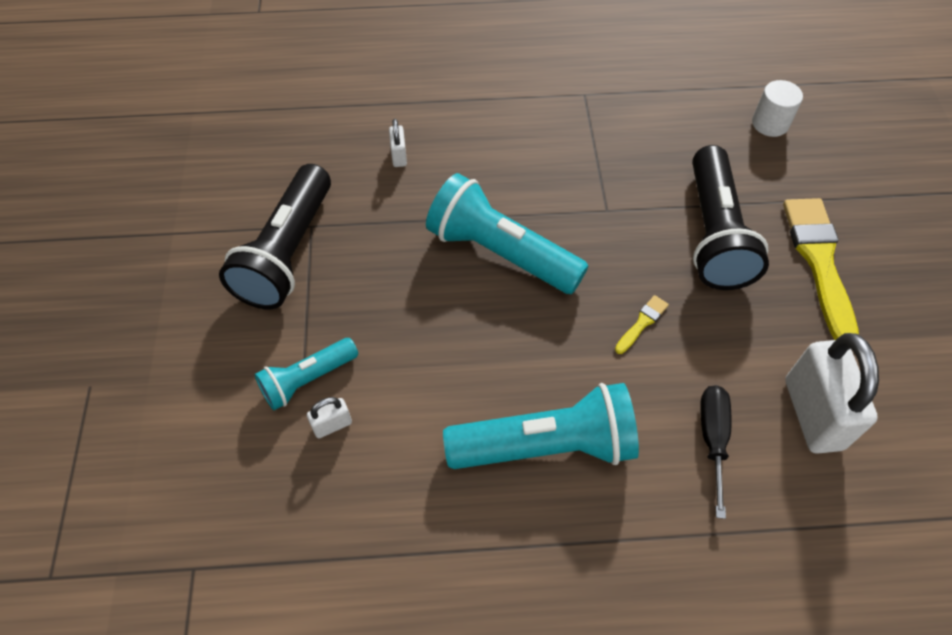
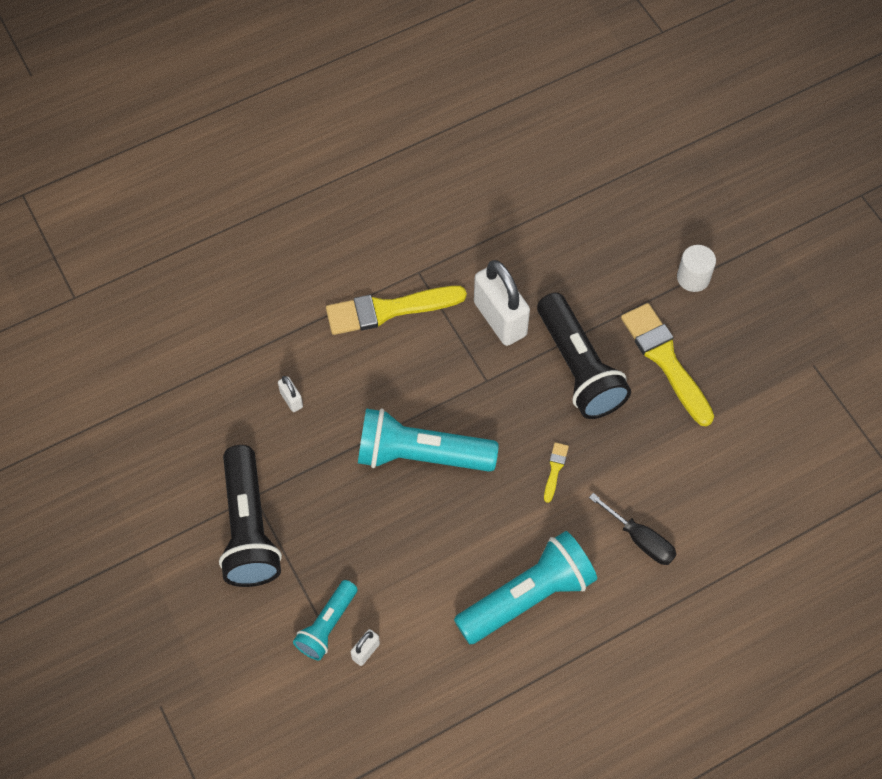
camera: 25 degrees left, 5 degrees up
(537, 115) = (388, 310): none -> yellow brush
(712, 439) = (640, 540): black screwdriver -> black screwdriver turned 150 degrees clockwise
(770, 124) = (583, 241): white cylinder -> white cylinder (693, 278)
(812, 414) = (702, 489): white padlock -> white padlock (500, 319)

